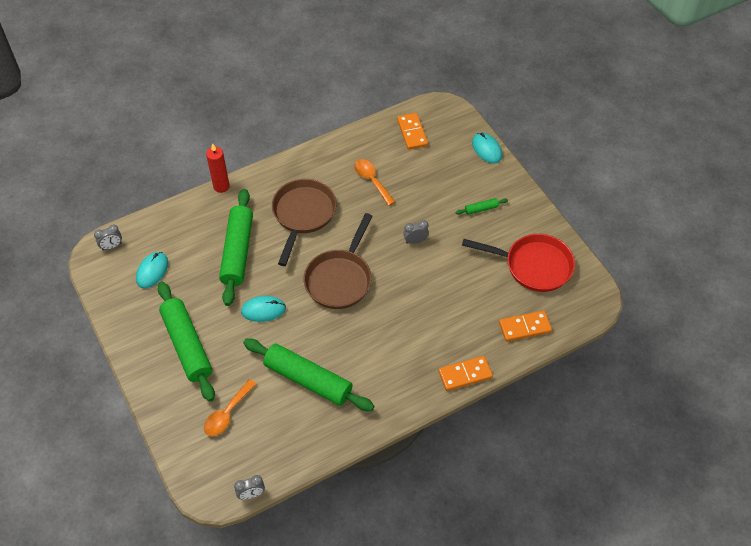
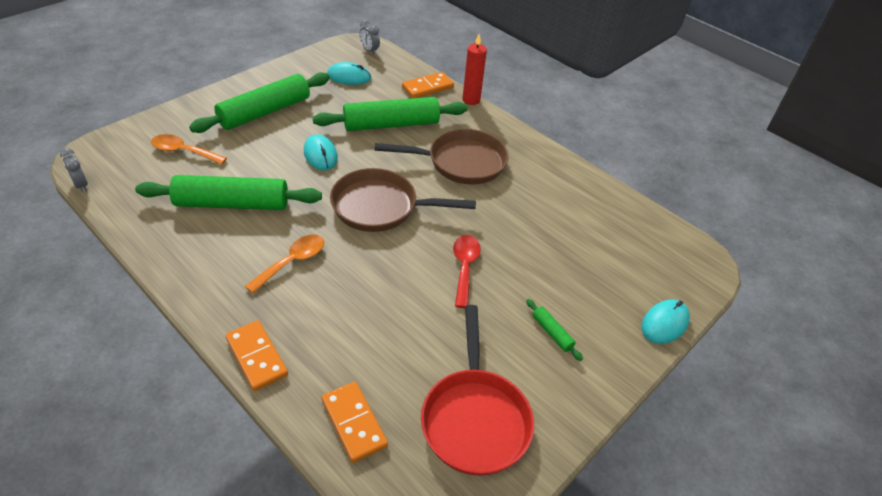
camera: 70 degrees right, 10 degrees down
(308, 380) = (232, 204): green rolling pin -> green rolling pin turned 75 degrees clockwise
(372, 180) = (540, 211): orange spoon -> orange spoon (292, 262)
(412, 132) = (640, 237): orange domino -> orange domino (427, 87)
(415, 241) = (464, 267): grey clock -> red spoon

